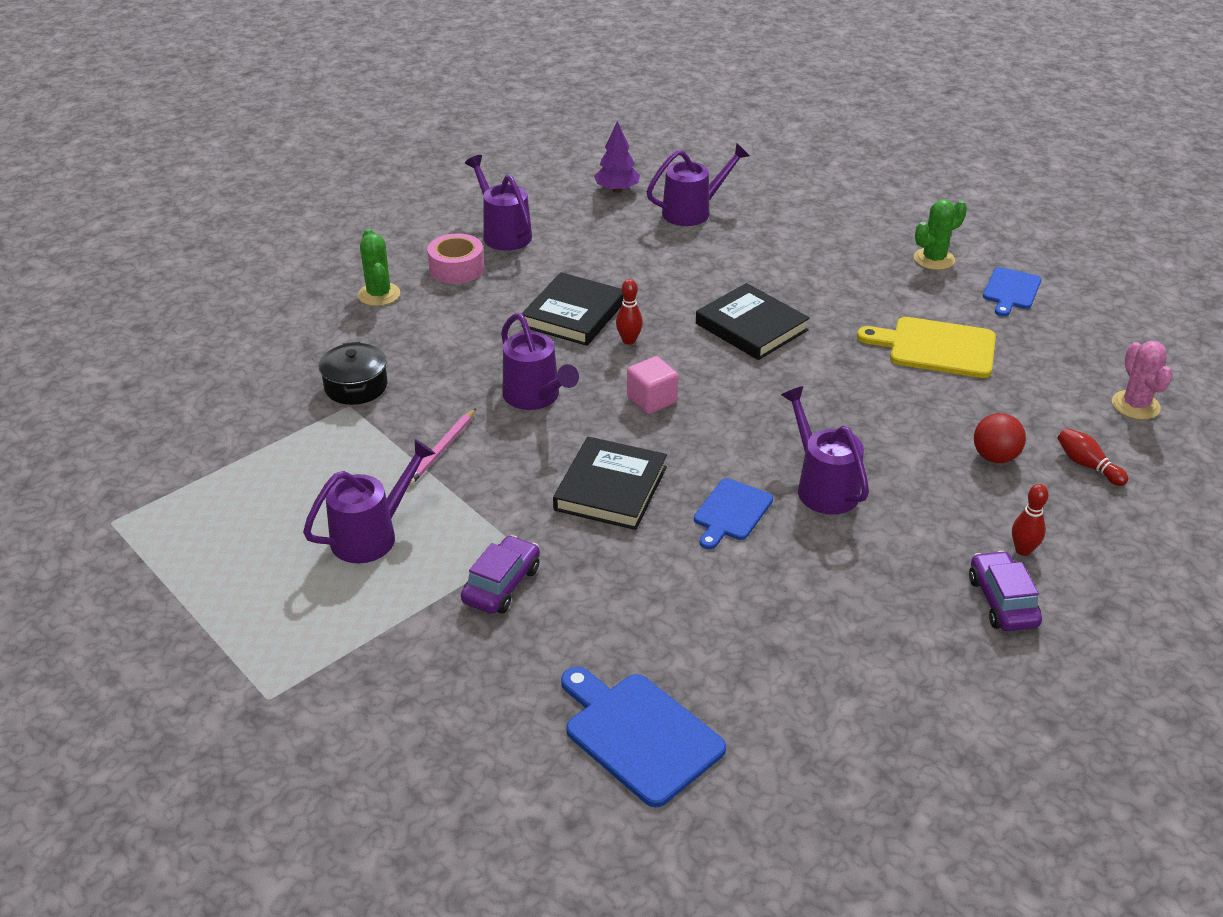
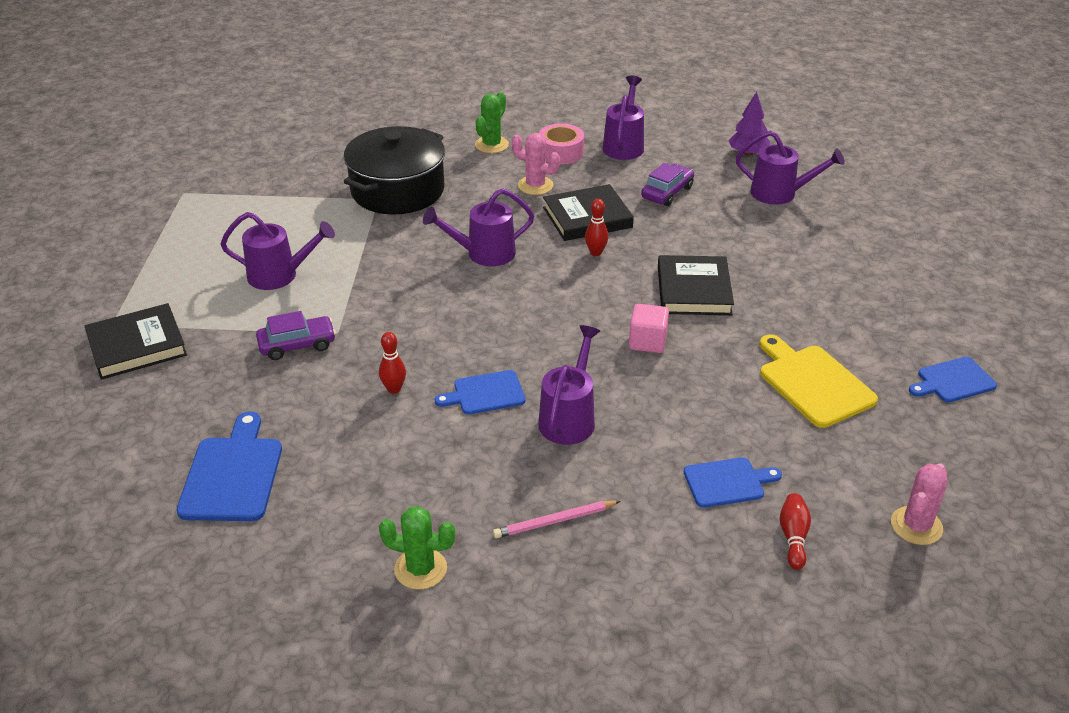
camera: 45 degrees right, 0 degrees up
(356, 386) = (397, 190): black pot -> black pot, size x1.92
(442, 450) = (385, 252): pink pencil -> pink pencil (555, 521)
(482, 311) = (535, 185): none -> pink cactus
(536, 397) = (483, 254): purple watering can -> purple watering can turned 60 degrees clockwise
(610, 488) = (439, 332): black book -> black book (137, 346)
(651, 400) = (549, 297): pink cube -> pink cube (647, 341)
(934, 259) = (923, 323): green cactus -> green cactus (420, 569)
(995, 457) = (727, 482): red ball -> blue cutting board
(1002, 601) = (565, 573): purple car -> purple car (667, 192)
(1023, 550) = (639, 554): red bowling pin -> red bowling pin (394, 389)

